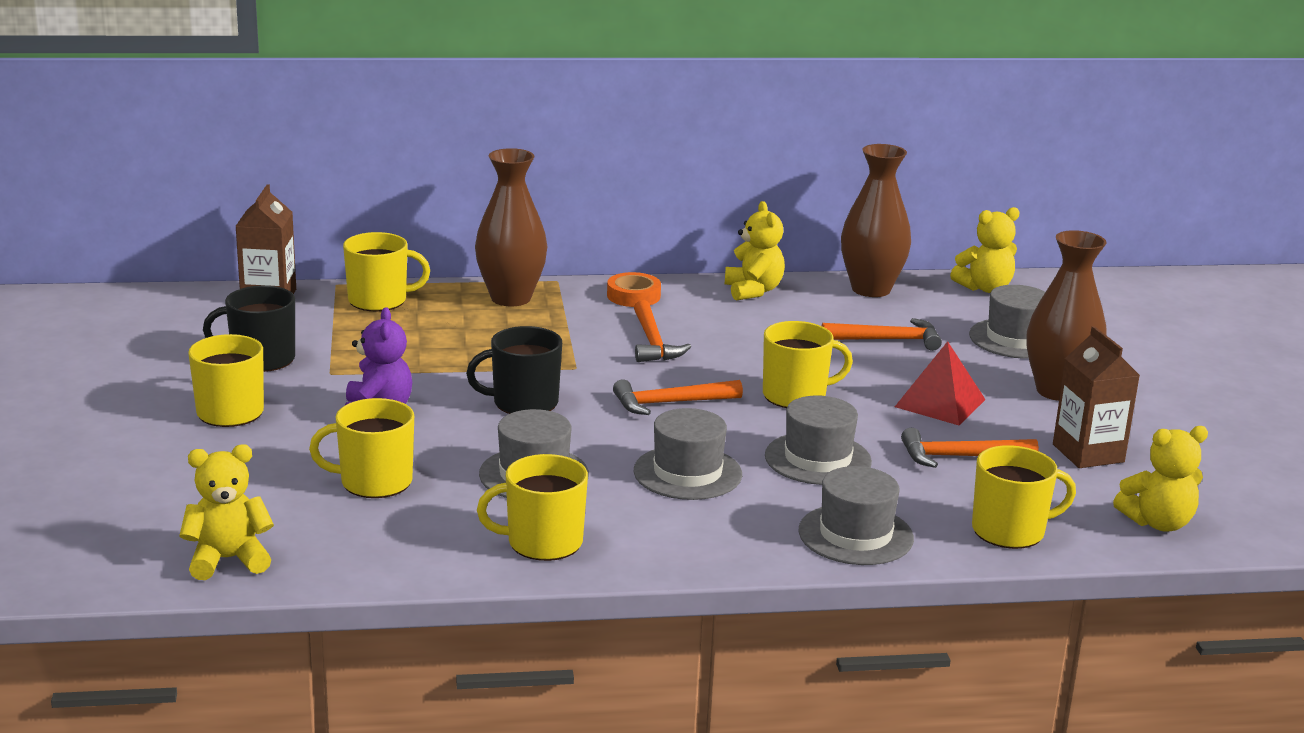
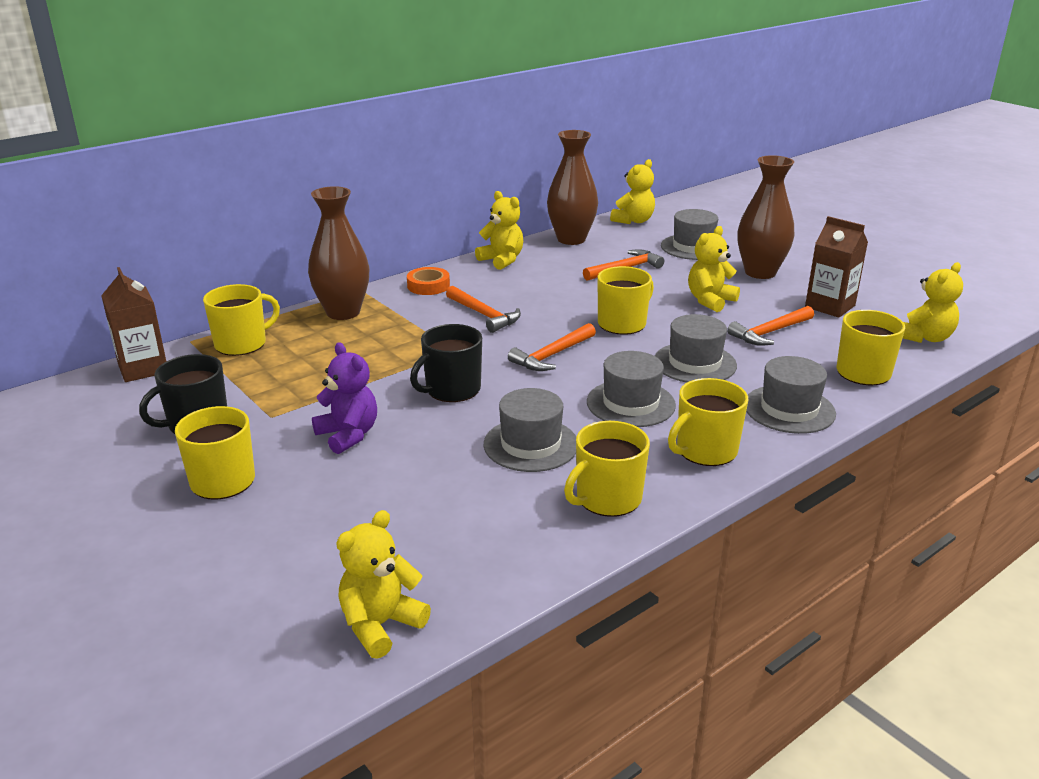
camera: 30 degrees left, 5 degrees up
(374, 482) = (418, 498): yellow mug -> yellow mug (705, 450)
(940, 403) = (710, 301): red pyramid -> yellow teddy bear

